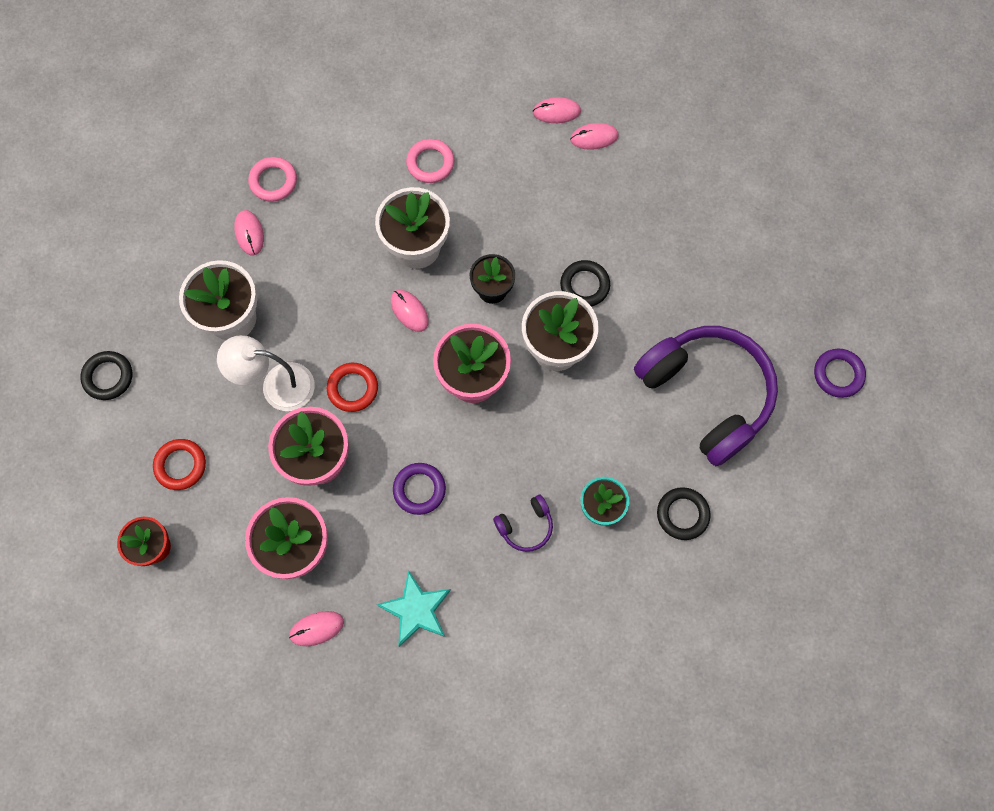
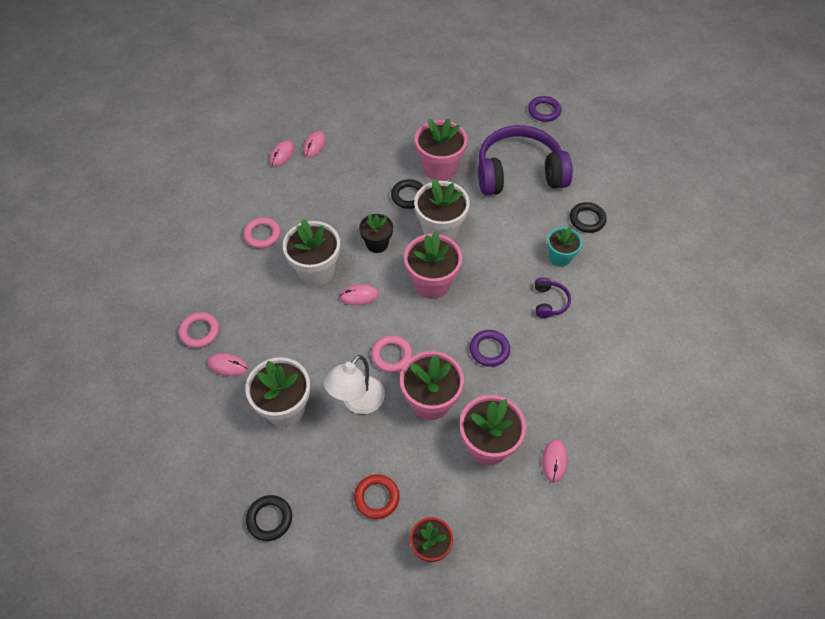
camera: 60 degrees left, 15 degrees down
(353, 388) = (391, 355): red ring -> pink ring
(416, 609) = (573, 391): turquoise star -> none
(652, 297) = (439, 168): none -> pink flower pot

